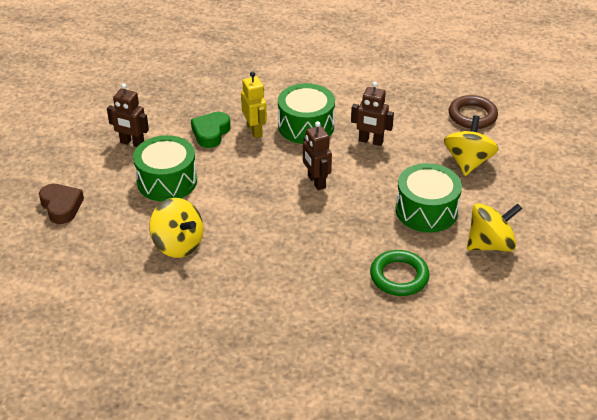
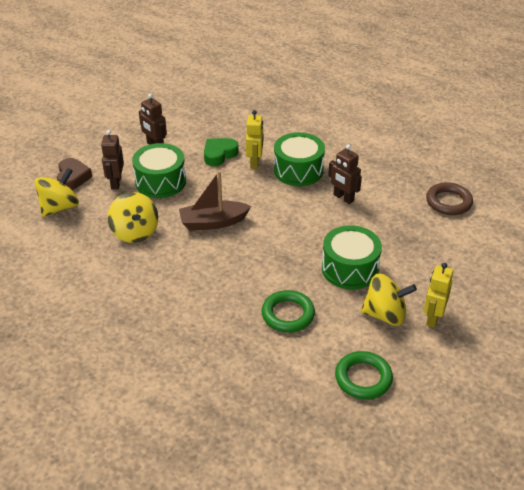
camera: 25 degrees right, 0 degrees up
(256, 207) = (213, 222): none -> brown boat
(316, 182) = (274, 217): brown robot -> brown robot (116, 183)
(468, 162) = (416, 240): yellow spinning top -> yellow spinning top (59, 207)
(513, 313) = (363, 378): none -> green ring
(534, 232) = (432, 318): none -> yellow robot

